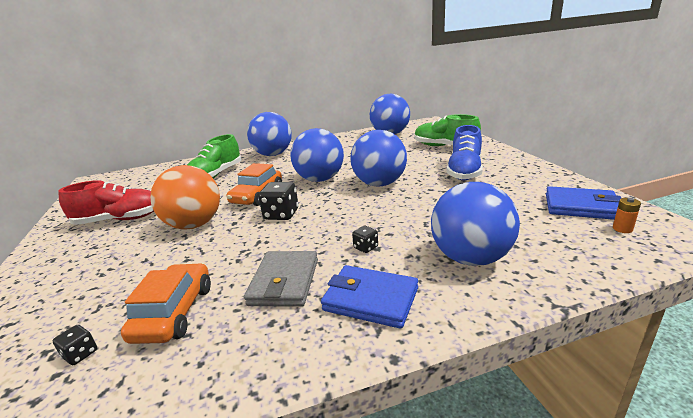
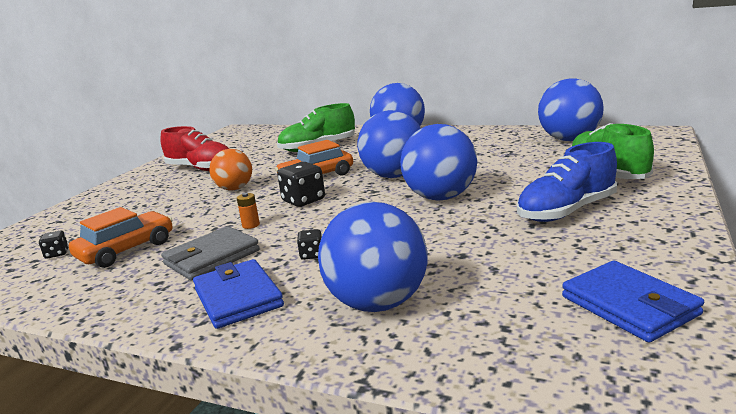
camera: 40 degrees right, 5 degrees down
(194, 225) = (234, 189): orange ball -> orange ball, size x0.64
(622, 229) = (624, 353): orange battery -> orange battery (251, 225)

